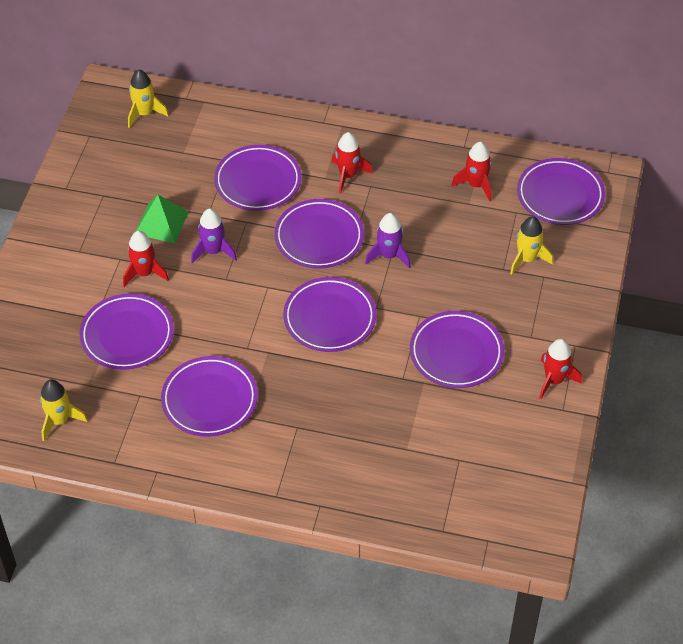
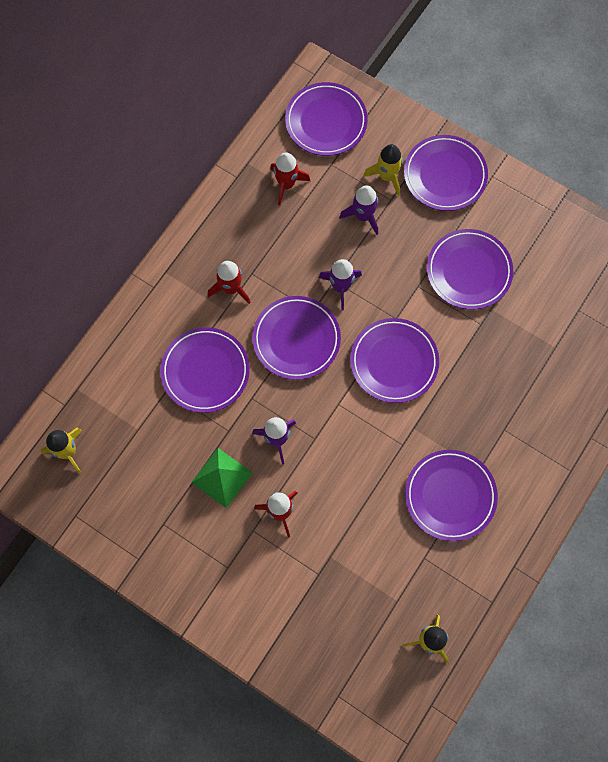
camera: 70 degrees left, 20 degrees up
(127, 335) = (350, 550): purple plate -> purple plate (445, 175)
(473, 252) = (363, 216): none -> purple rocket
(554, 380) = (522, 206): red rocket -> none

